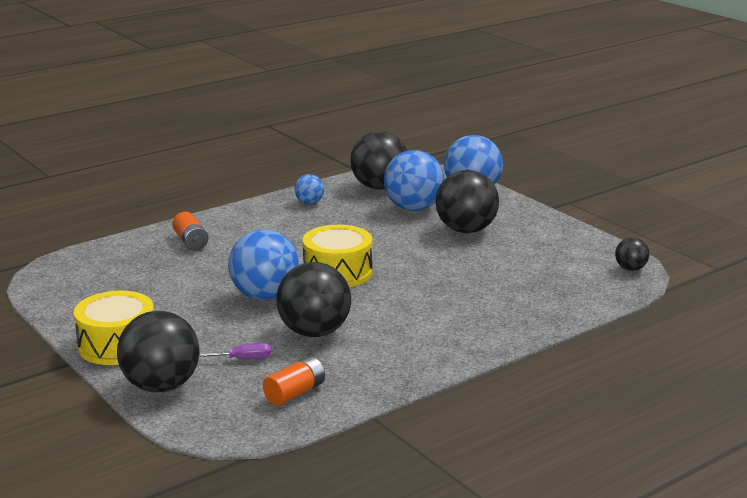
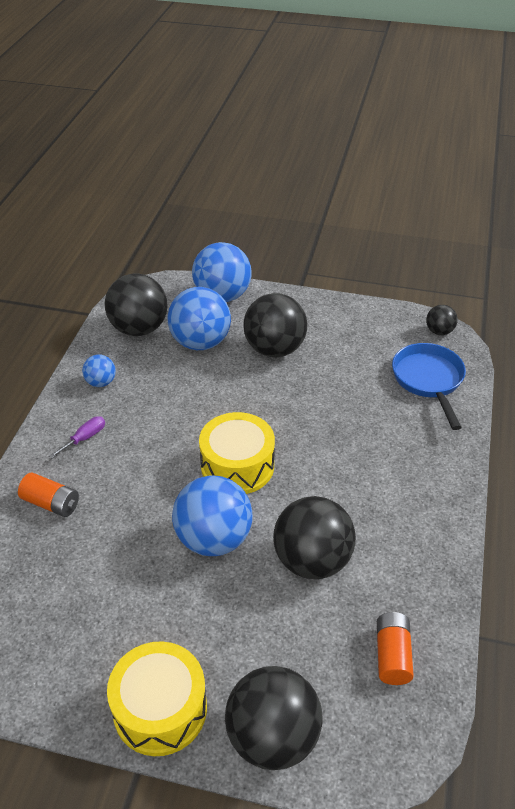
camera: 40 degrees left, 20 degrees up
(244, 359) = (298, 641): purple screwdriver -> purple screwdriver (85, 438)
(569, 289) = (428, 380): none -> blue pan

